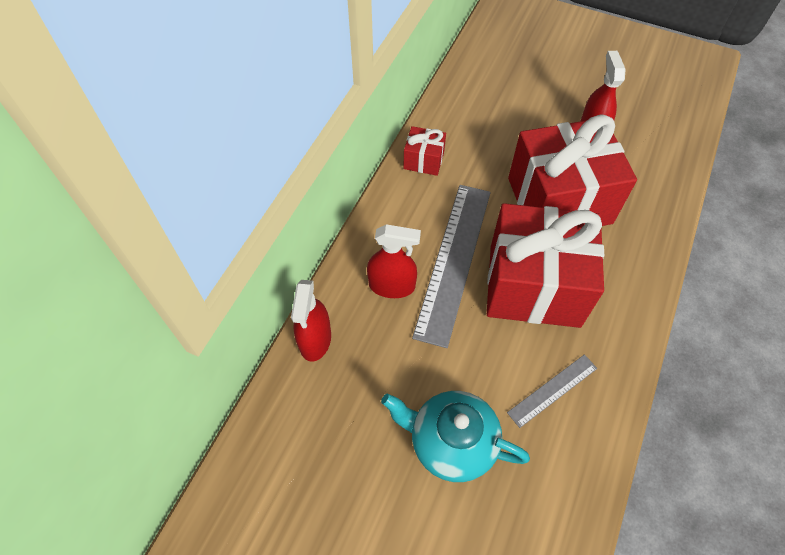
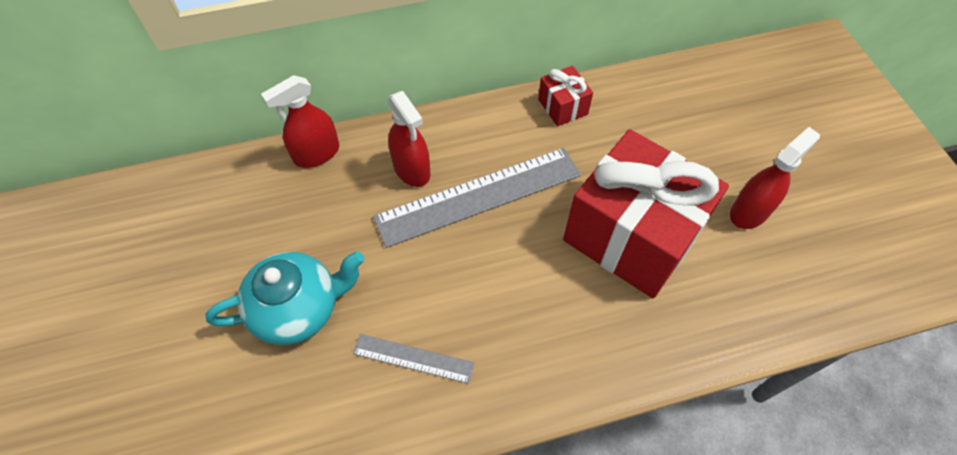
camera: 50 degrees right, 0 degrees up
(451, 442) = (298, 309): turquoise teapot -> turquoise teapot turned 90 degrees clockwise
(534, 285) = (512, 274): red gift -> none

